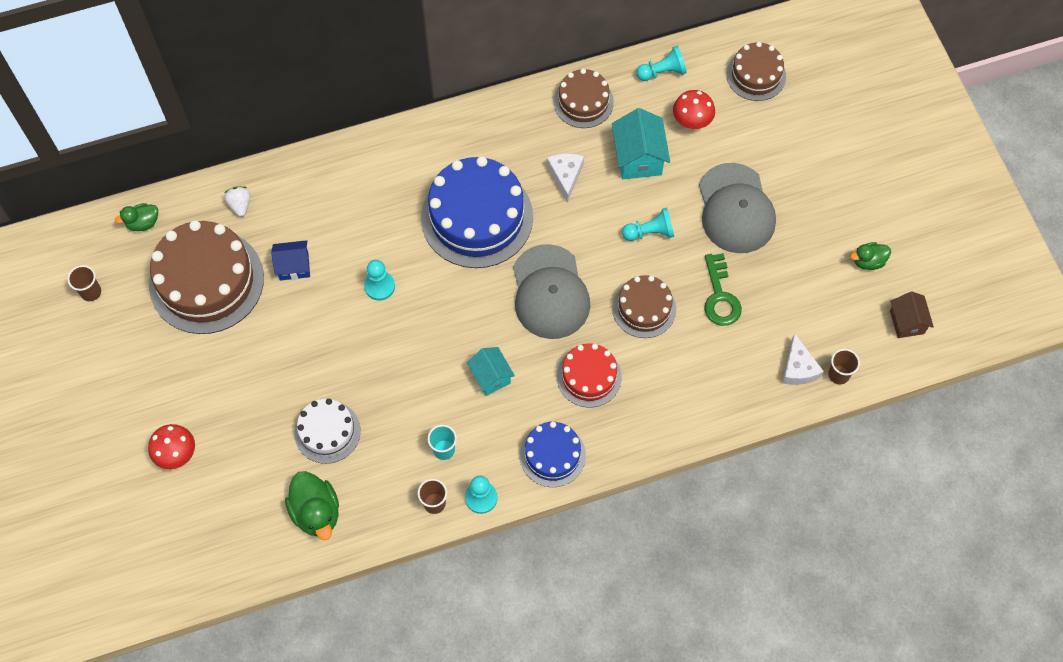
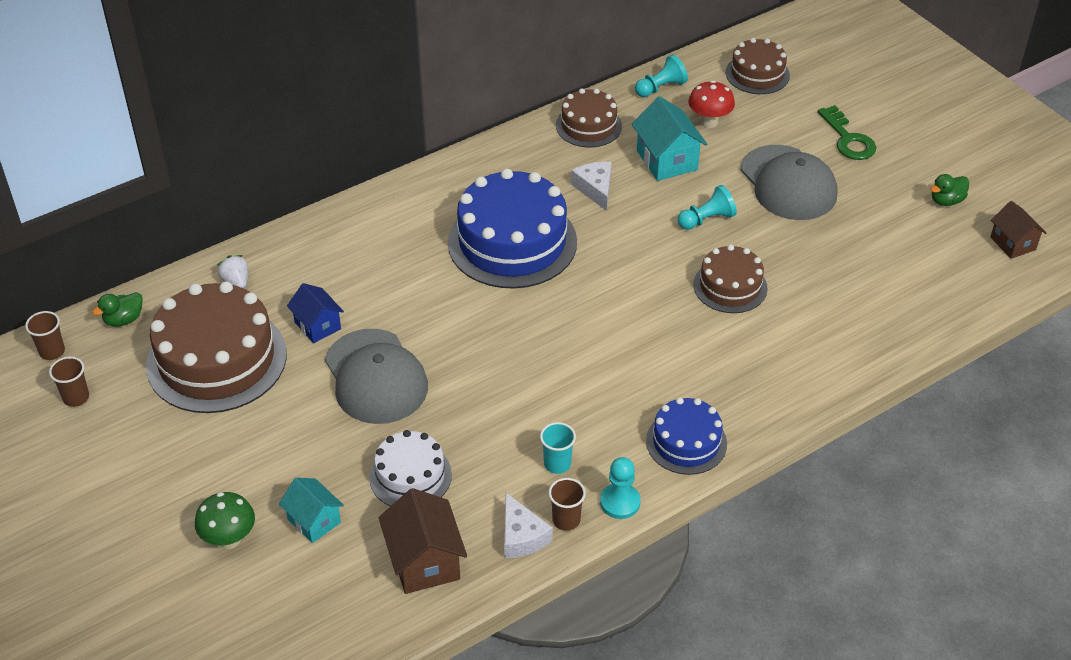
camera: 15 degrees left, 20 degrees down
(177, 455) = (229, 539): red mushroom -> green mushroom
(294, 266) = (317, 325): blue house -> blue house turned 75 degrees clockwise
(316, 512) = (424, 561): green duck -> brown house
(379, 286) = (424, 324): turquoise pawn -> none
(491, 377) = (585, 382): turquoise house -> turquoise house (314, 521)
(550, 292) = (620, 292): grey cap -> grey cap (375, 377)
(589, 376) = (696, 359): red cake -> none
(720, 296) = (807, 259): green key -> green key (848, 139)
(798, 368) = (920, 305): white cheese -> white cheese (521, 536)
(838, 375) = (966, 302): brown cup -> brown cup (52, 351)

